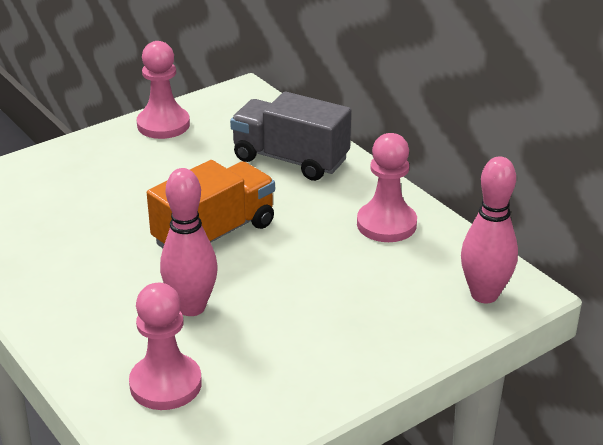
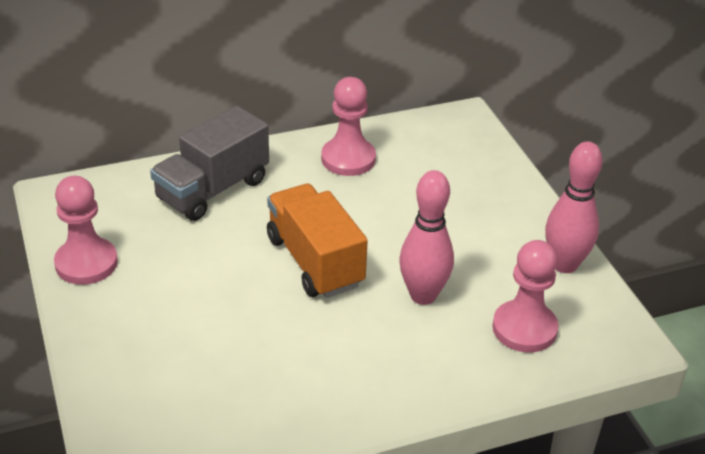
camera: 75 degrees left, 5 degrees up
(484, 295) = (463, 135): pink bowling pin -> pink bowling pin (564, 264)

